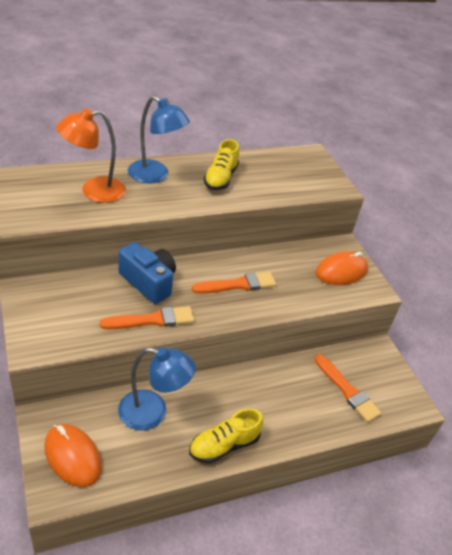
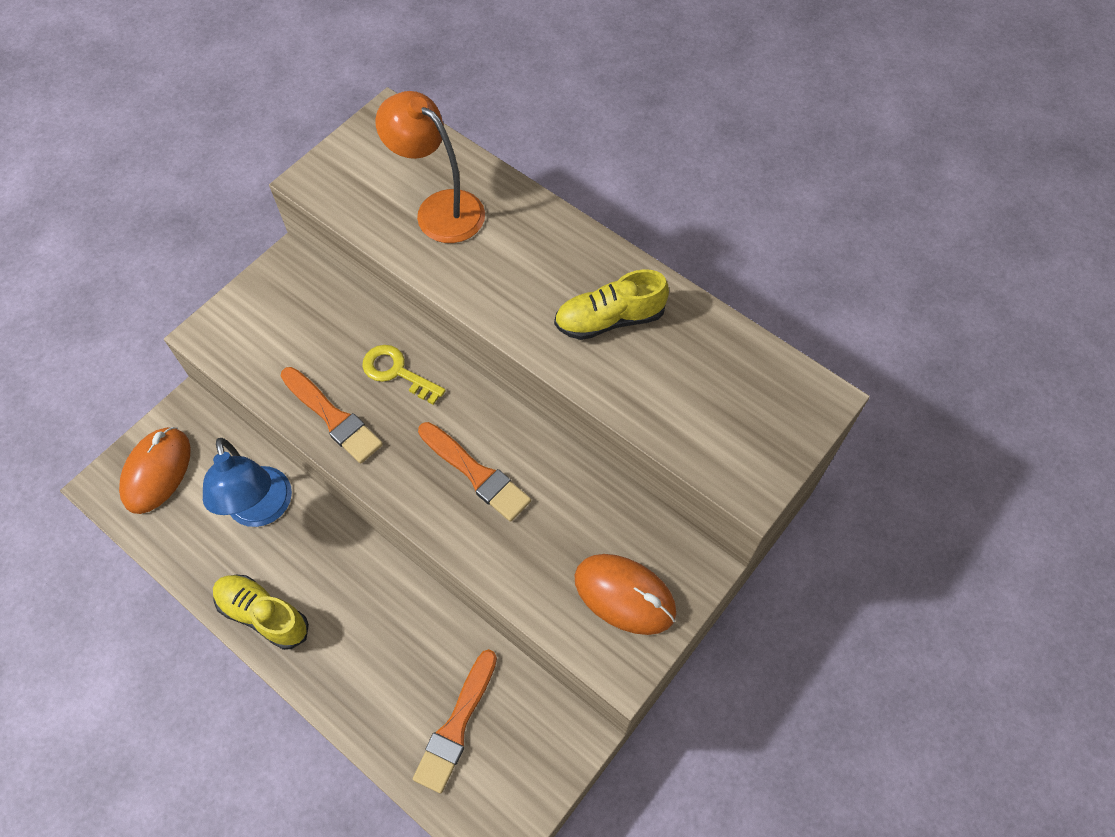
camera: 65 degrees right, 20 degrees up
(148, 282) = (397, 372): blue camera -> yellow key
(155, 176) = (538, 245): blue lamp -> none

